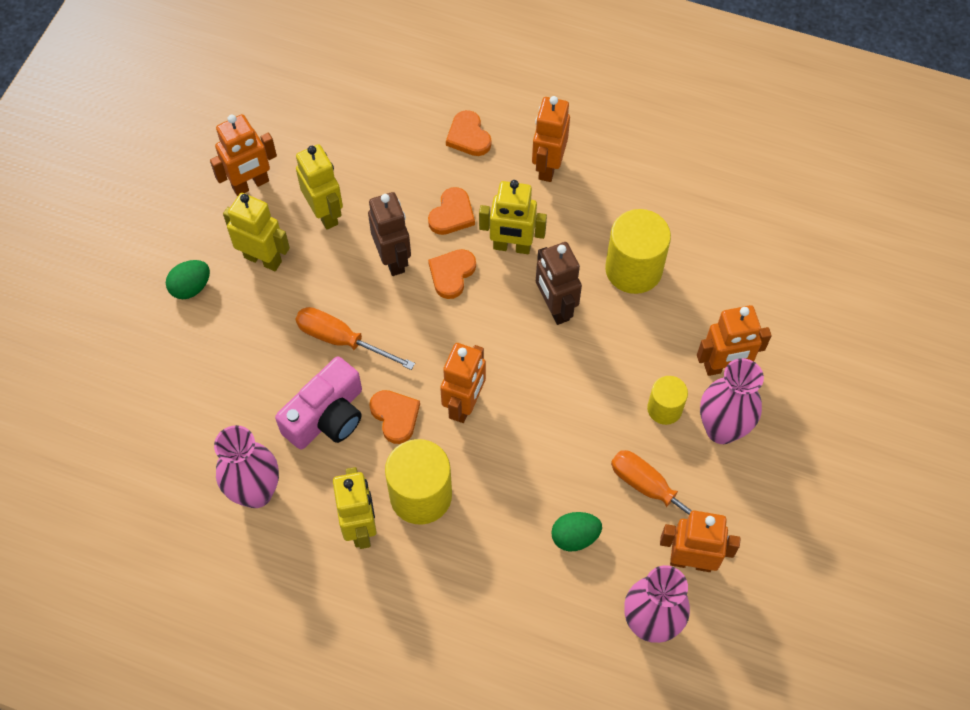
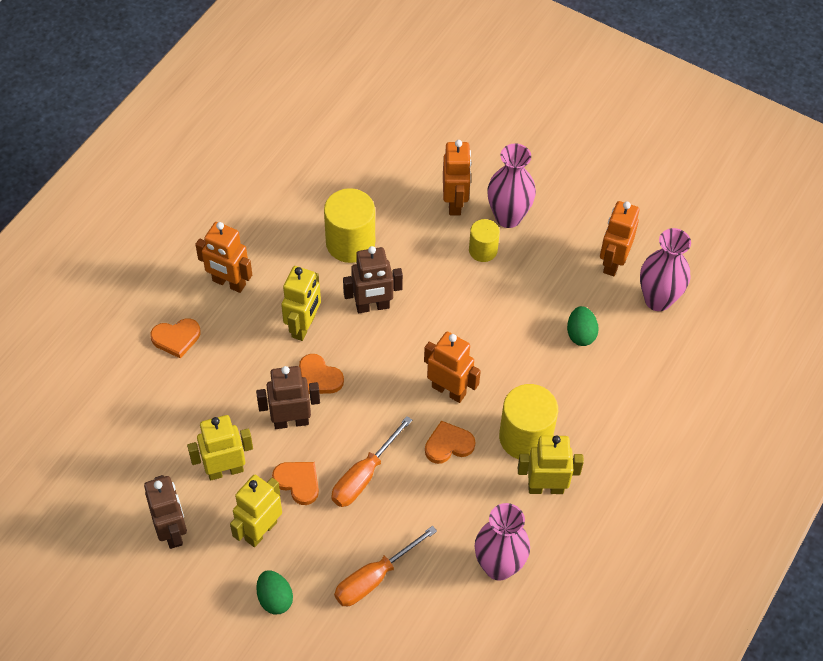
camera: 80 degrees left, 5 degrees down
(251, 185) = (172, 531): orange robot -> brown robot
(327, 416) = (437, 499): pink camera -> none
(452, 214) = (257, 366): orange heart -> orange heart (298, 482)
(654, 492) = (552, 273): orange screwdriver -> orange screwdriver (374, 578)

